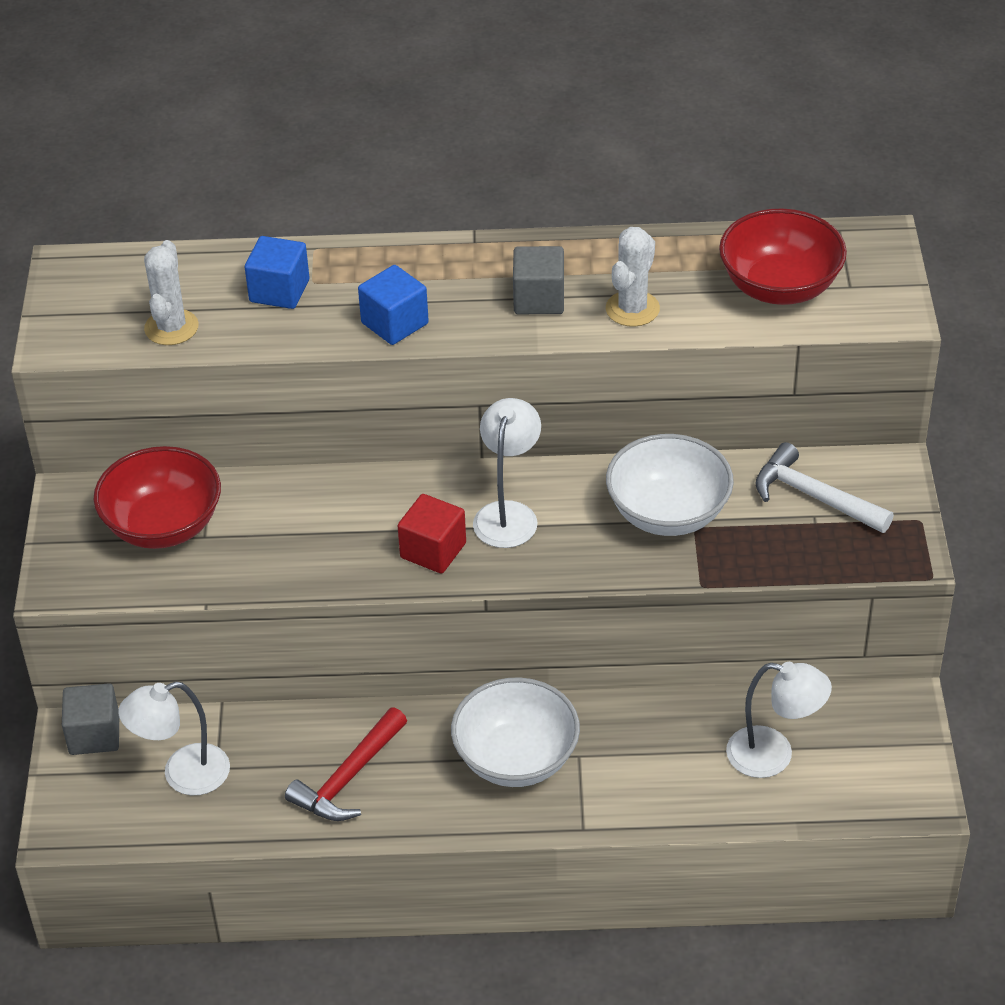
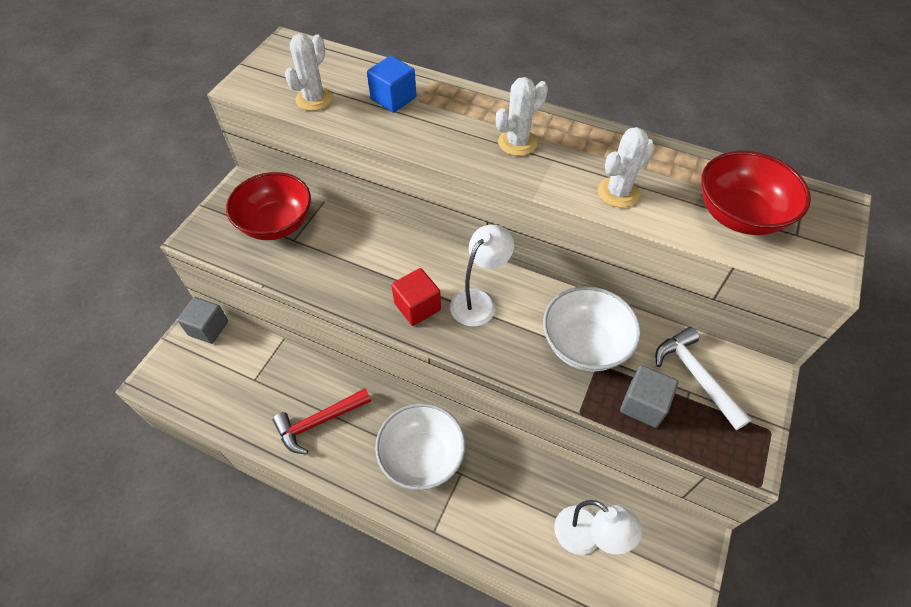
camera: 25 degrees right, 10 degrees up
(183, 774) = (234, 375): white lamp -> none
(394, 323) = (449, 144): blue cube -> none
(478, 292) = (517, 142): none -> white cactus
(539, 299) = (555, 162): grey cube -> grey cube (643, 404)

